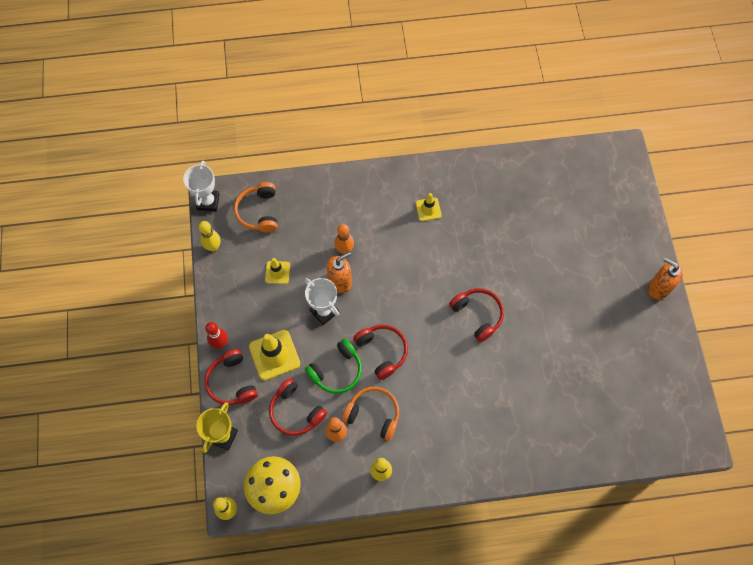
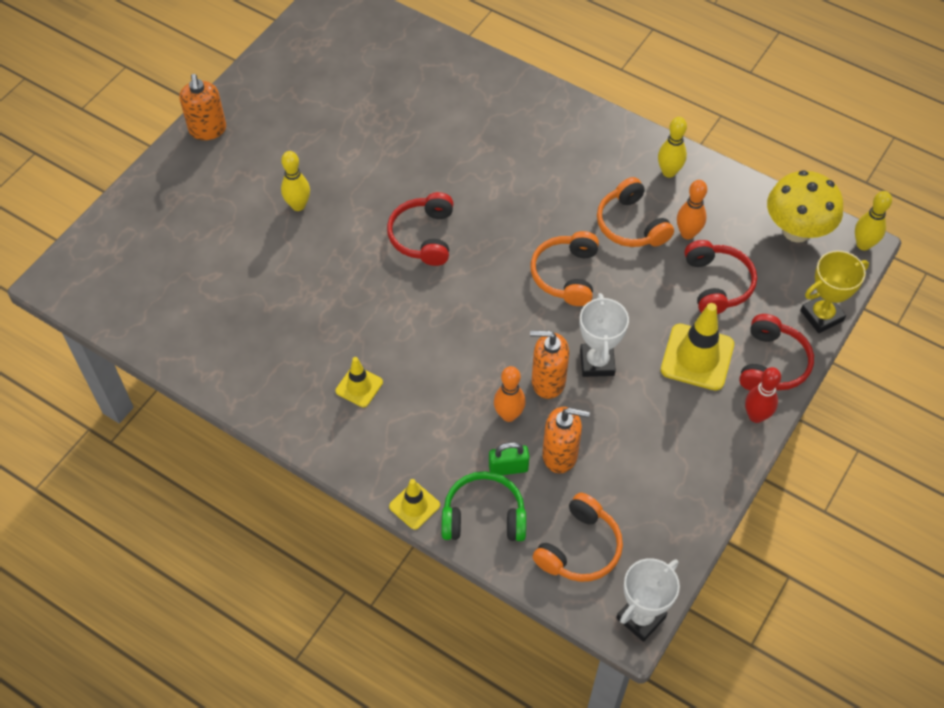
camera: 140 degrees left, 10 degrees down
(213, 247) = (679, 545): yellow bowling pin -> yellow bowling pin (298, 205)
(277, 272) = (618, 449): yellow traffic cone -> yellow traffic cone (414, 506)
(303, 248) = (560, 455): none -> orange soap dispenser
(322, 224) = (508, 468): none -> green padlock
(336, 371) = (636, 291): green headphones -> green headphones (484, 516)
(382, 351) = (566, 275): red headphones -> orange headphones

